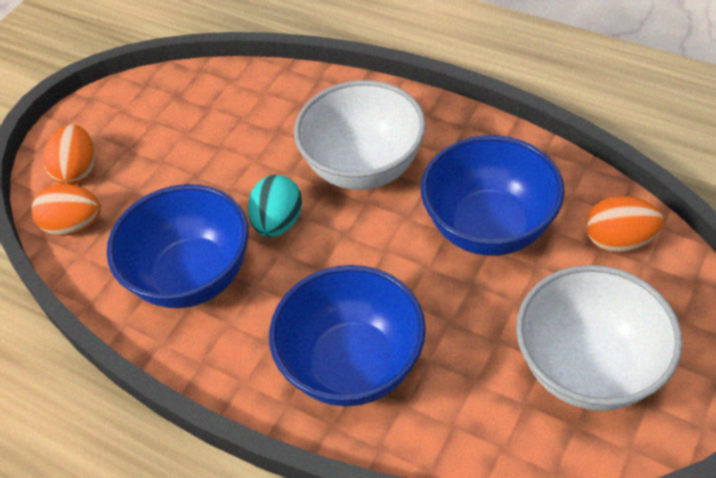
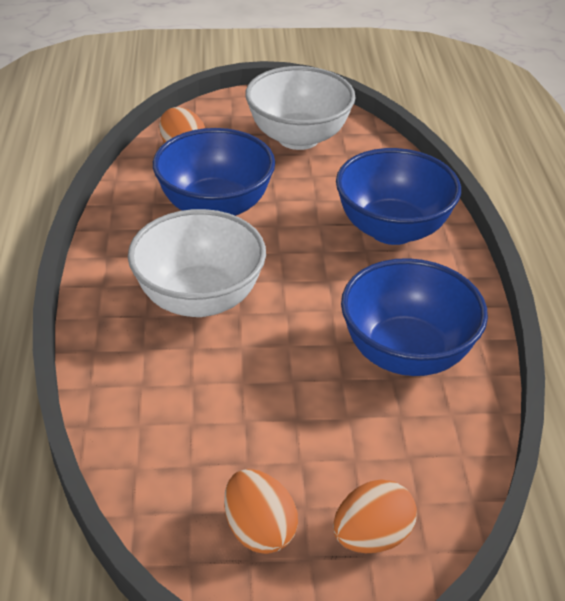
camera: 130 degrees left, 10 degrees down
(74, 225) = (437, 484): orange egg -> orange egg (259, 530)
(278, 222) = (304, 326): turquoise egg -> none

